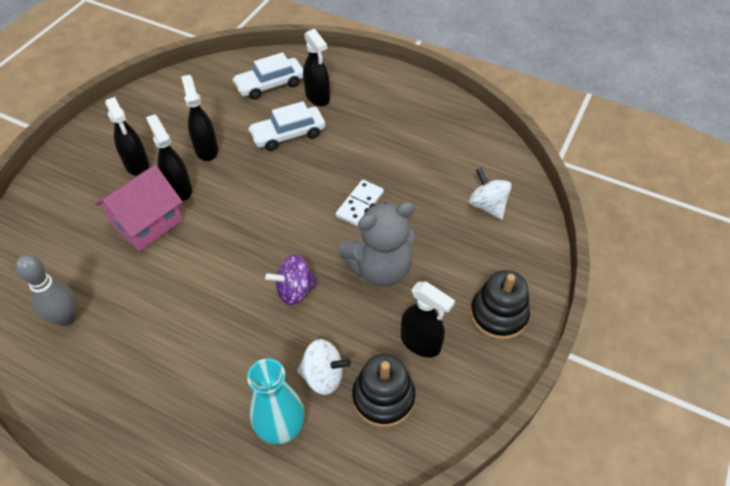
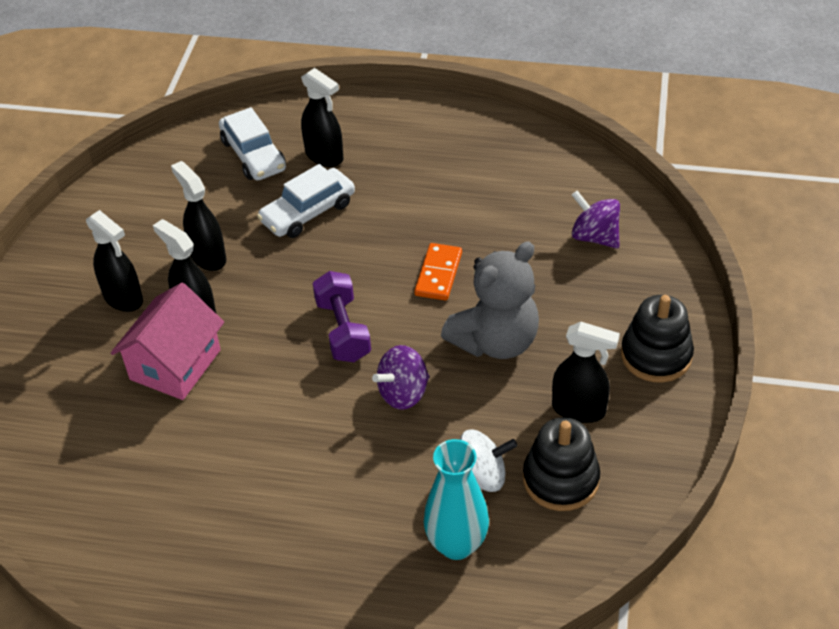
camera: 15 degrees left, 5 degrees down
(66, 318) = (129, 502): grey bowling pin -> none
(270, 85) = (253, 155): white car -> white car turned 75 degrees counterclockwise
(273, 229) = (343, 330): none -> purple dumbbell
(360, 204) = (438, 274): white domino -> orange domino
(487, 206) = (594, 237): white spinning top -> purple spinning top

